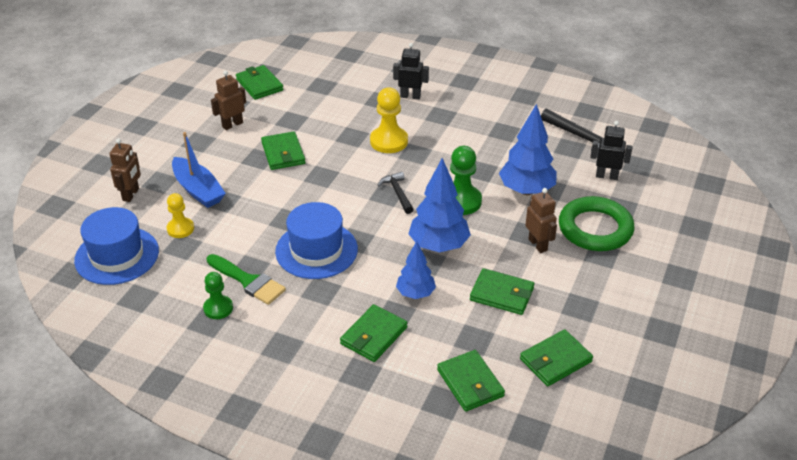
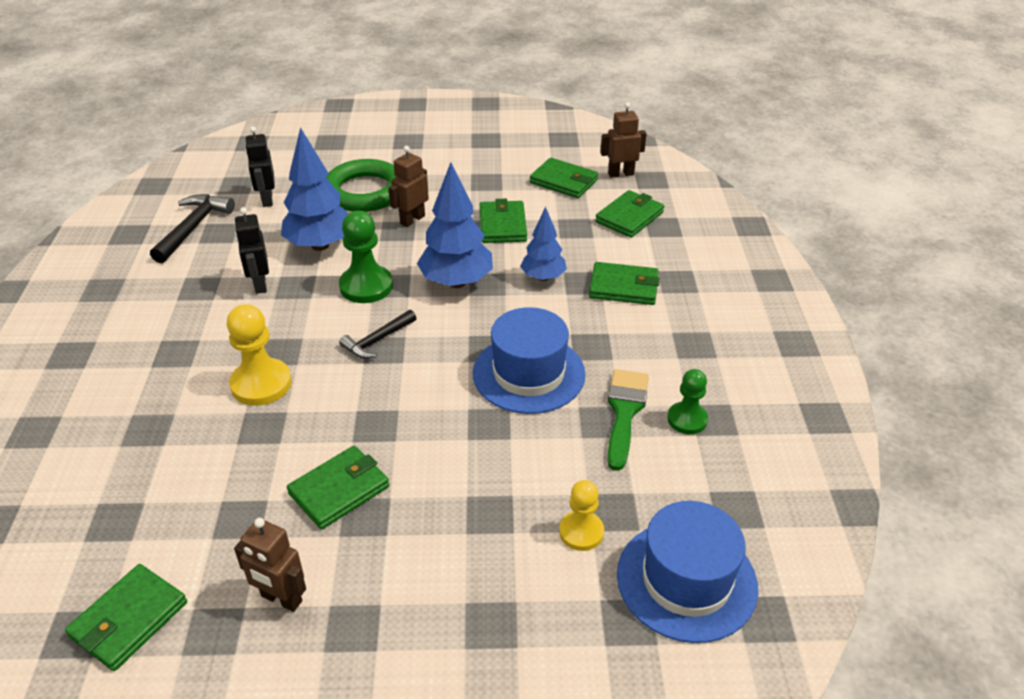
camera: 115 degrees left, 0 degrees up
(131, 194) = (547, 648): brown robot -> brown robot (620, 174)
(198, 190) = (483, 556): blue boat -> none
(410, 96) = (127, 398): black robot -> black robot (260, 284)

